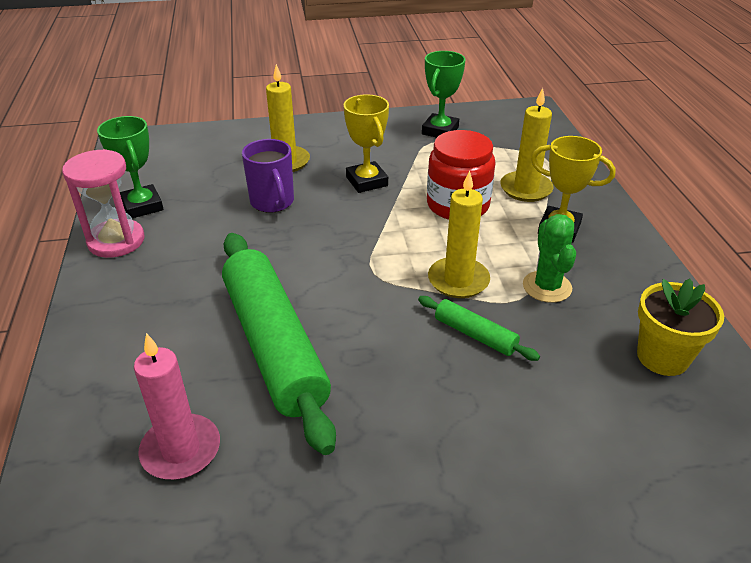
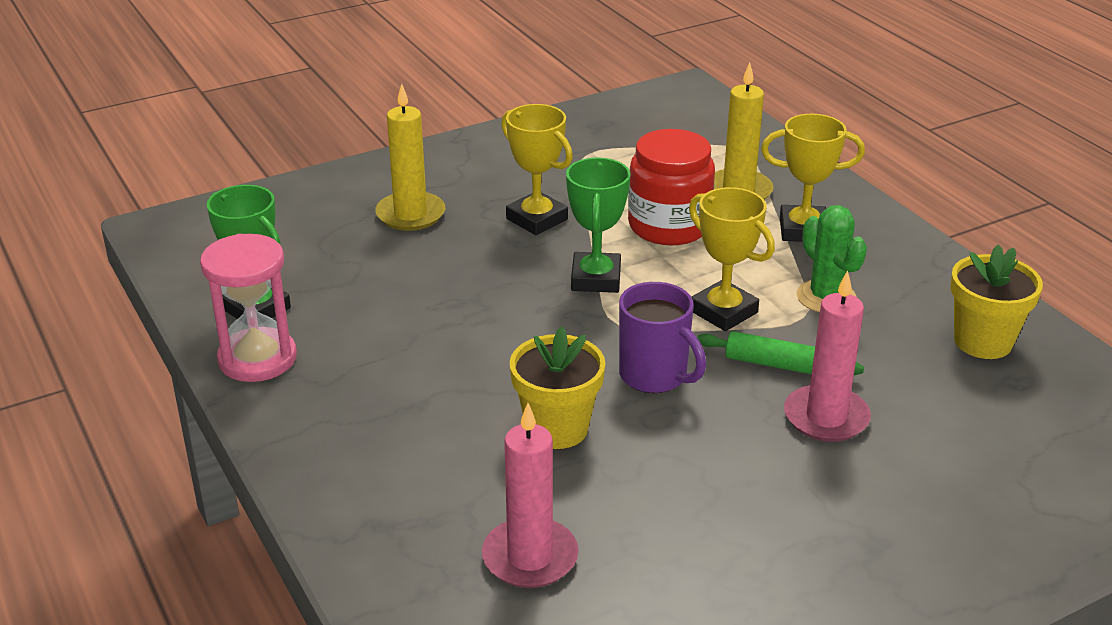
camera: 20 degrees left, 5 degrees down
(272, 202) = (432, 269): purple mug -> purple mug (655, 376)
(274, 345) = (557, 428): green rolling pin -> yellow flower pot
(440, 131) = (588, 137): green trophy -> green trophy (596, 279)
(458, 280) = (723, 312): yellow candle -> yellow trophy
(488, 391) = (826, 417): none -> pink candle

